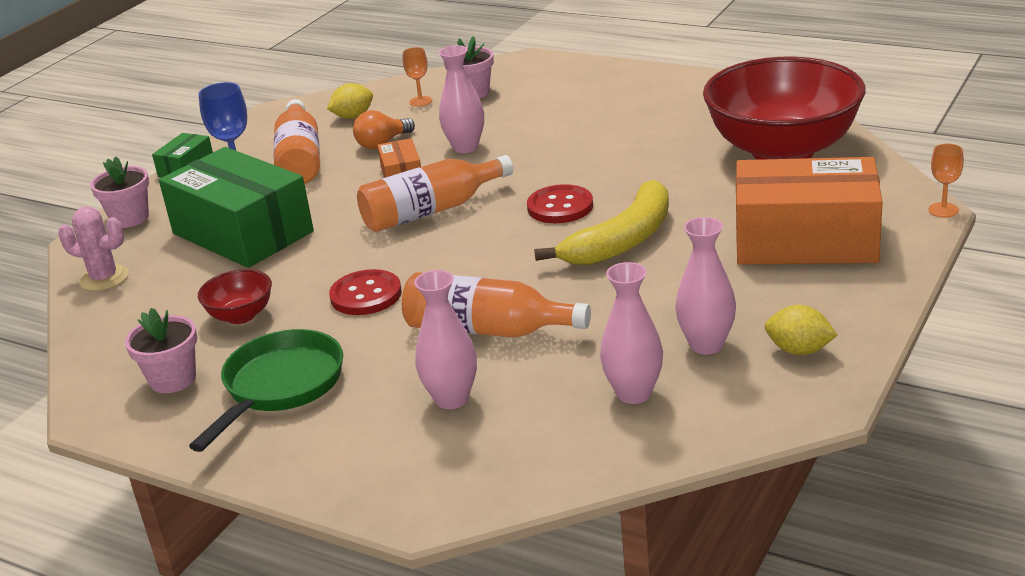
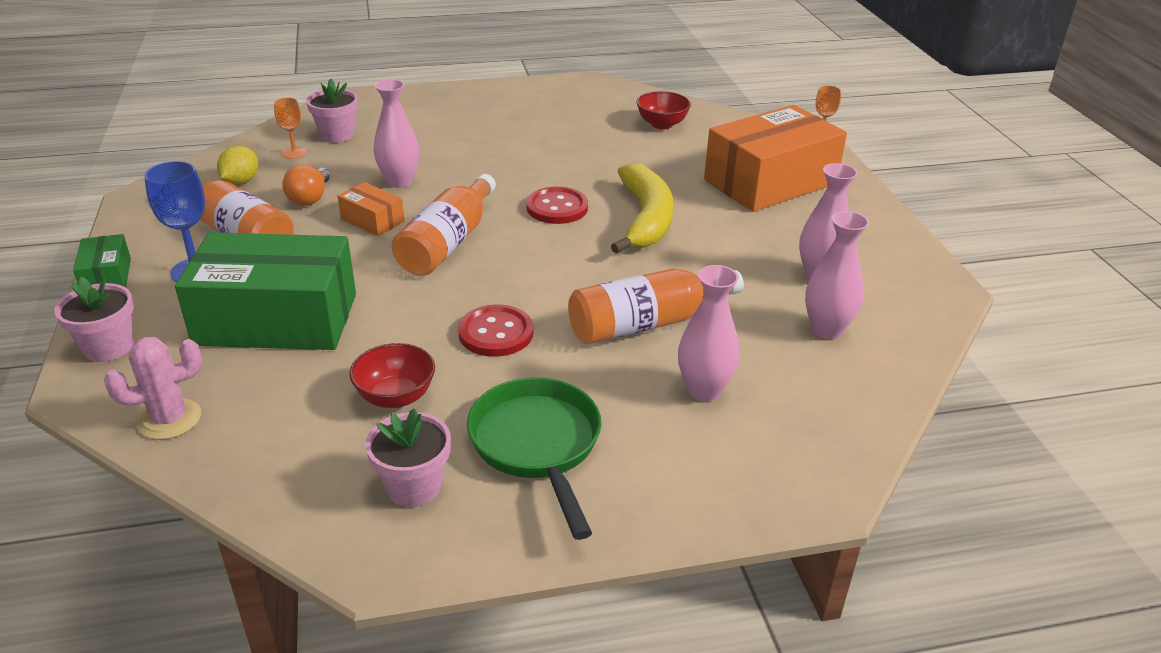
camera: 45 degrees left, 5 degrees up
(783, 151) = (662, 124): red bowl -> red bowl, size x0.42
(799, 350) = (880, 258): yellow lemon -> none

